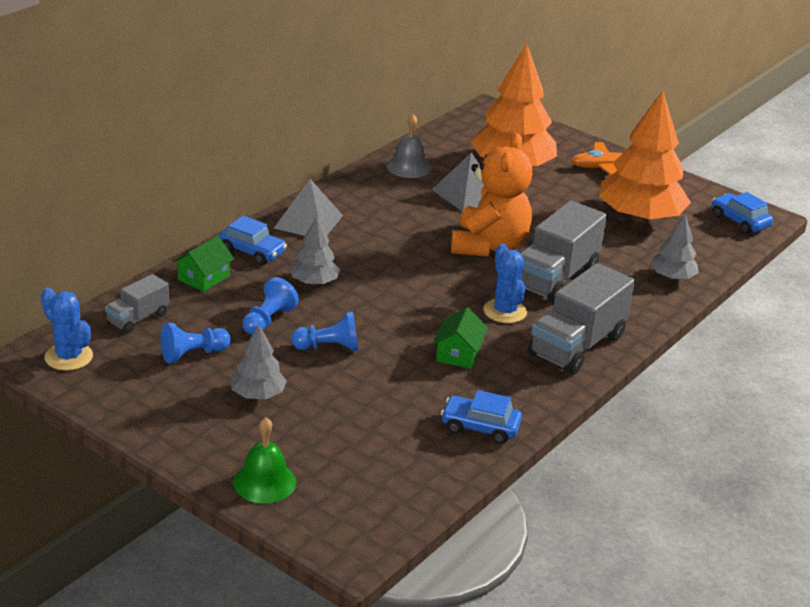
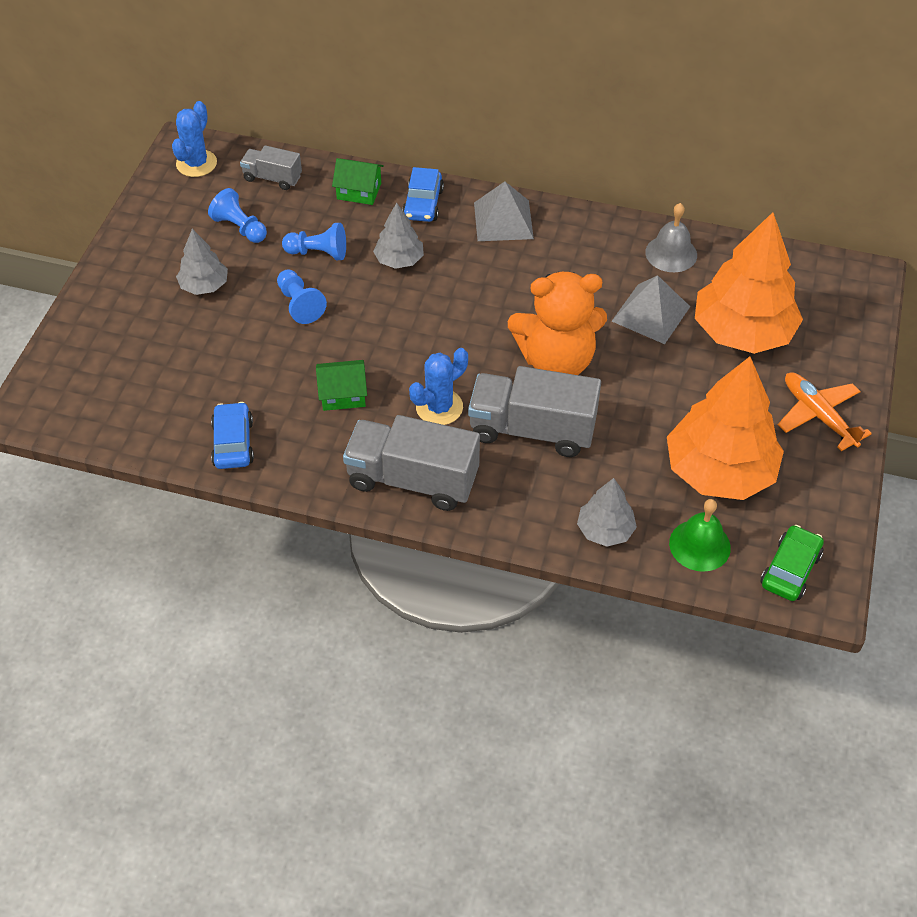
camera: 70 degrees right, 20 degrees up
(264, 482) = (90, 330): green bell -> green bell (699, 545)
(739, 221) = (790, 570): blue car -> green car

